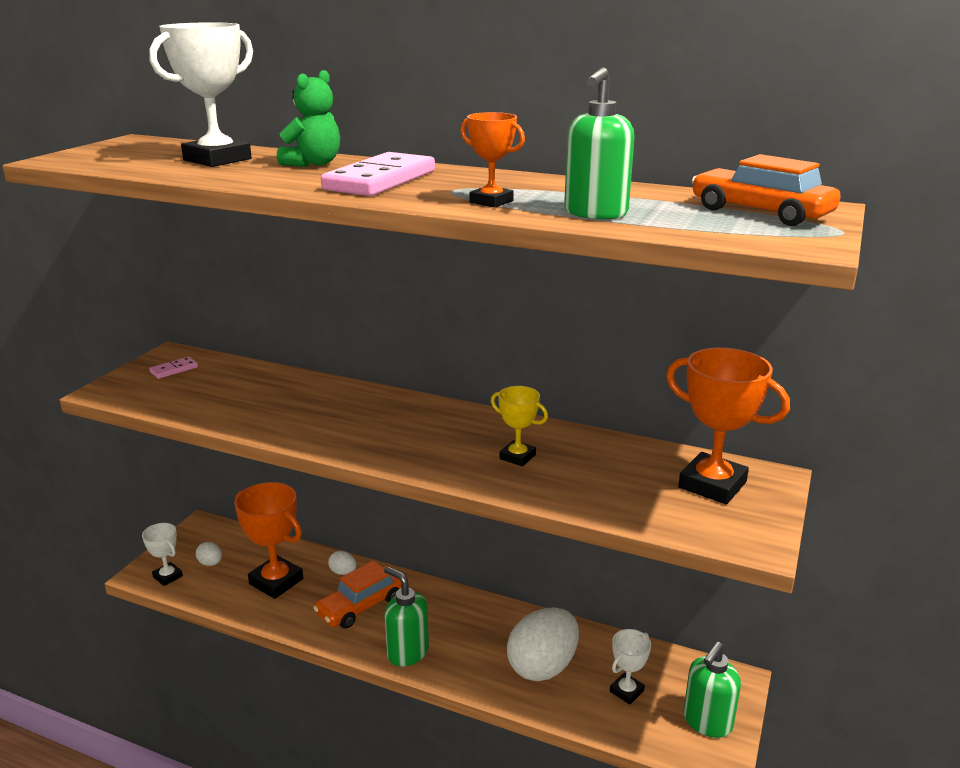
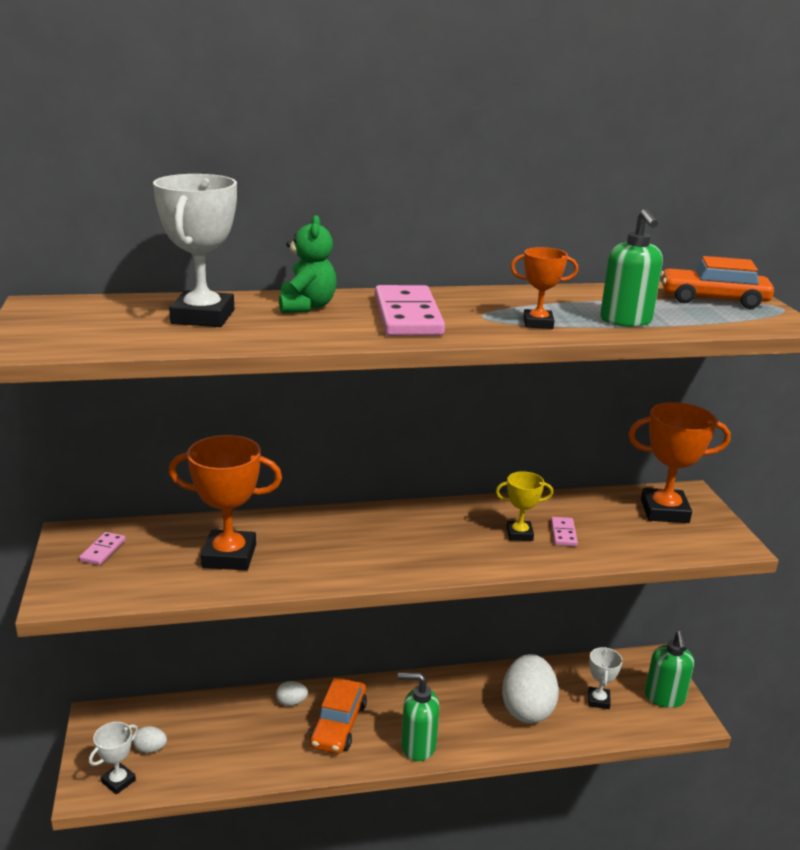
camera: 35 degrees left, 0 degrees up
(168, 576) = (118, 781): white trophy -> white trophy turned 60 degrees counterclockwise
(276, 581) = (237, 737): orange trophy -> orange trophy (229, 556)
(564, 470) = (563, 533): none -> pink domino

